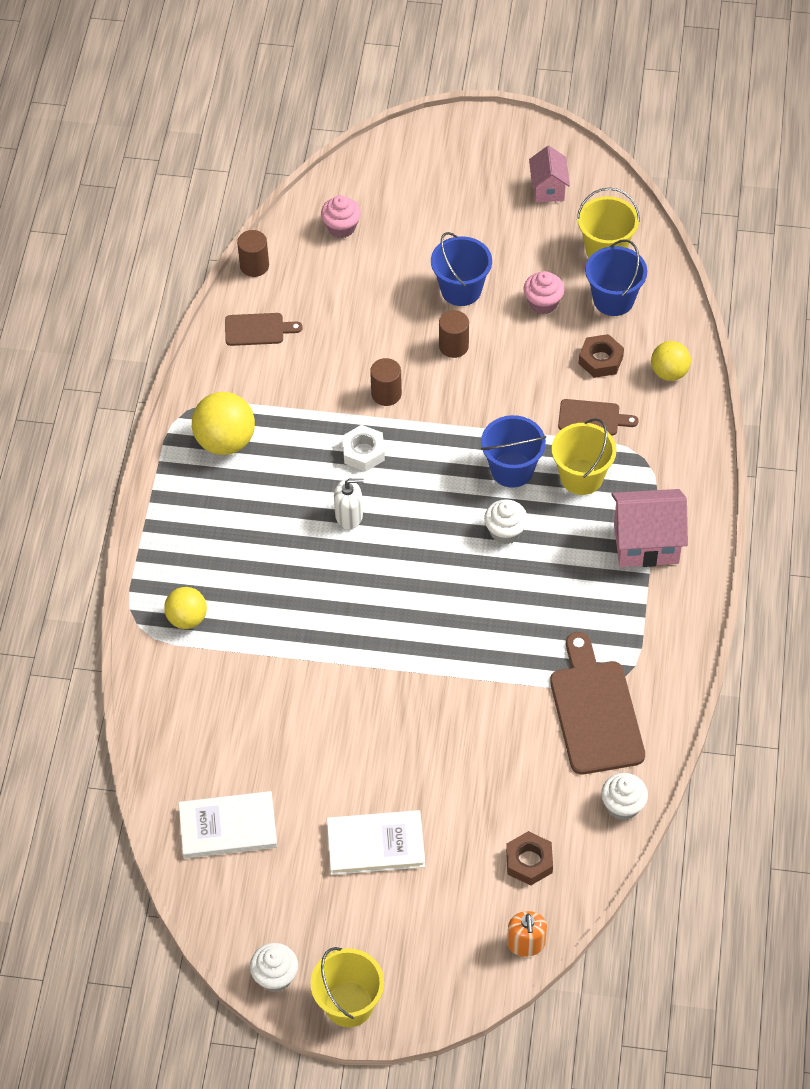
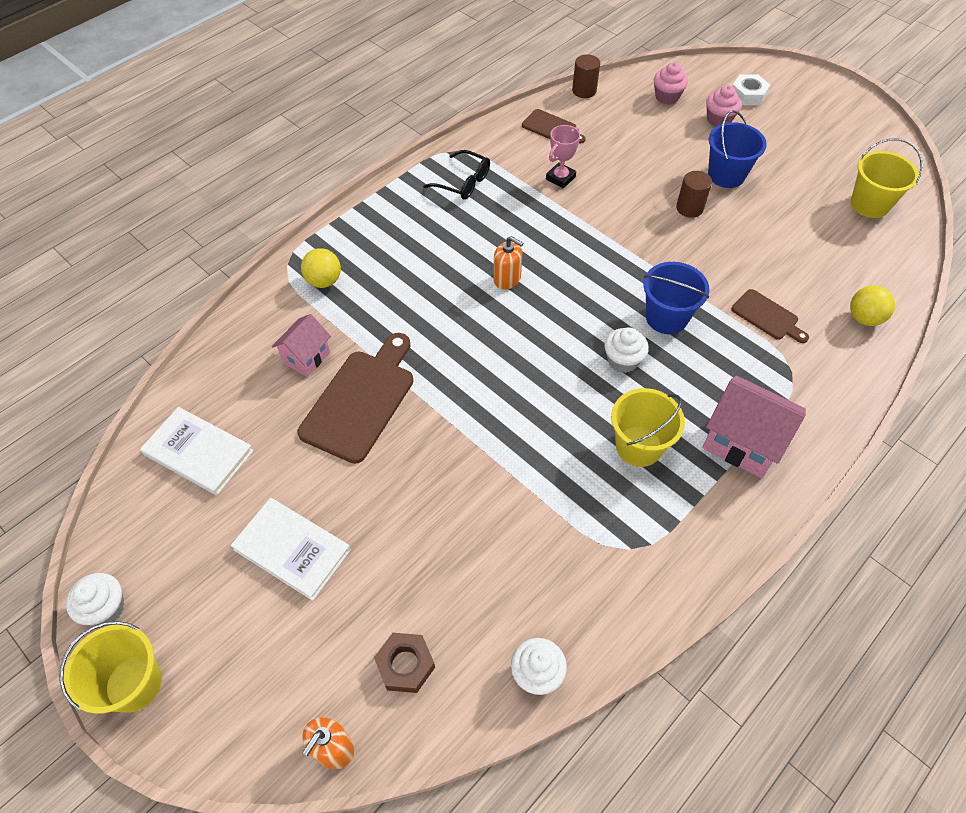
camera: 35 degrees right, 0 degrees up
(225, 441) = (463, 182): yellow ball -> black glasses
(312, 382) = (560, 178): none -> pink trophy
(349, 515) = (507, 279): white soap dispenser -> orange soap dispenser
(363, 452) = (557, 242): white nut -> white nut (748, 94)
(386, 394) = (609, 213): brown cylinder -> none
(543, 303) = (787, 215): pink cupcake -> pink cupcake (719, 120)
(548, 189) = (850, 144): pink house -> pink house (306, 357)
(581, 477) = (723, 356): yellow bucket -> yellow bucket (638, 446)
(595, 711) = (581, 562): brown cutting board -> brown cutting board (361, 400)
(600, 360) = (807, 278): brown nut -> none
(613, 299) = (851, 241): blue bucket -> none

